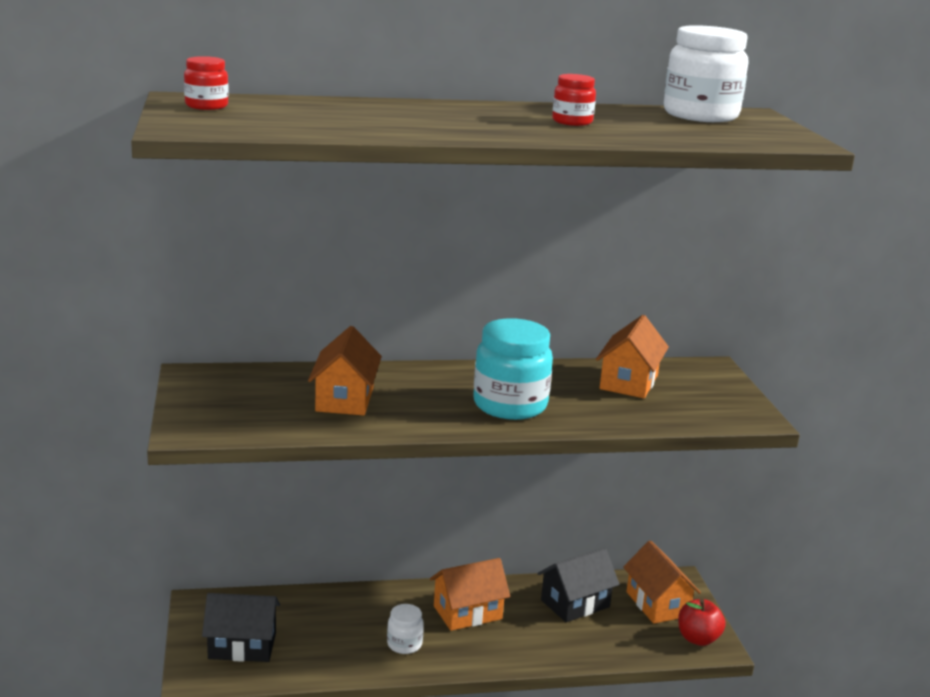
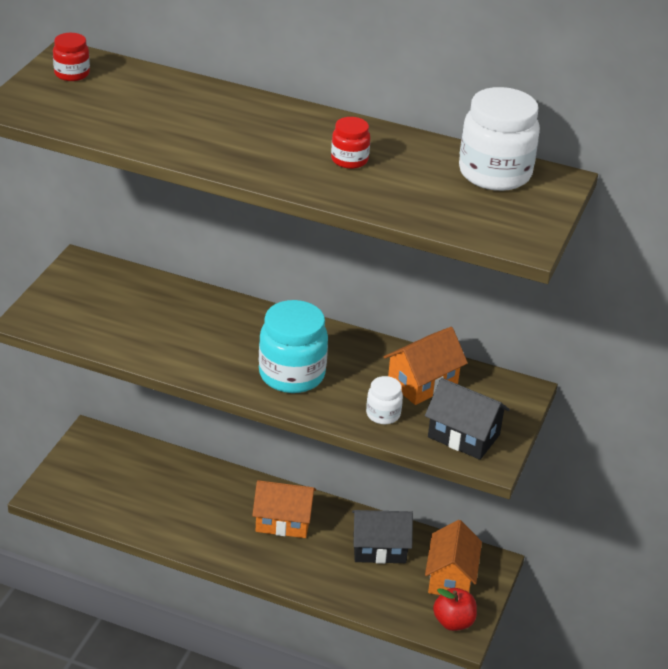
camera: 30 degrees right, 15 degrees up
(242, 646) = (93, 482): black house -> black house (463, 436)
(345, 399) = (168, 325): orange house -> none
(404, 644) = (210, 529): white jar -> white jar (383, 414)

